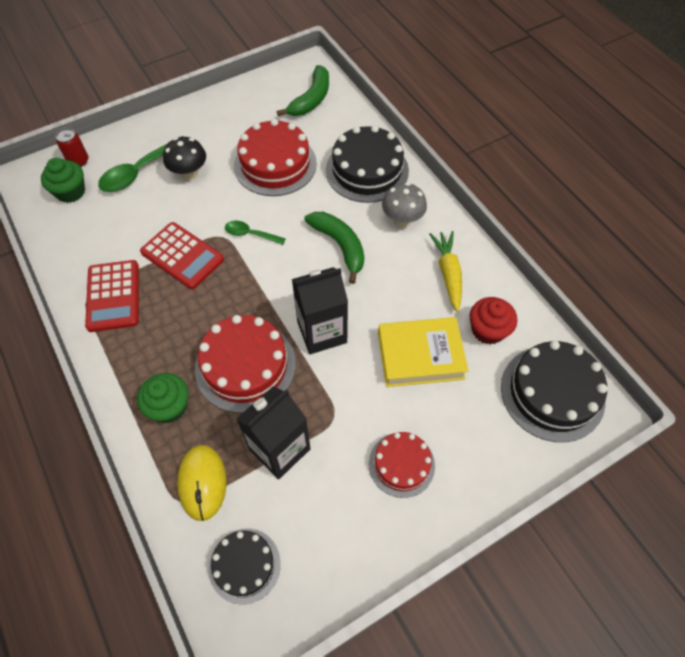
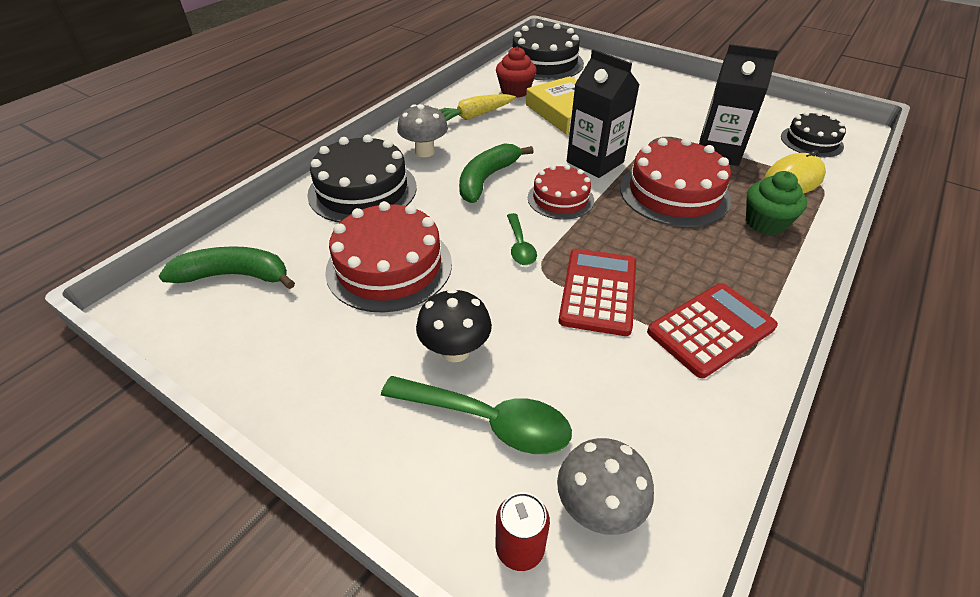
camera: 115 degrees left, 15 degrees down
(70, 192) = (598, 508): green cupcake -> grey mushroom
(401, 464) = (662, 102): red cake -> red cake (560, 199)

